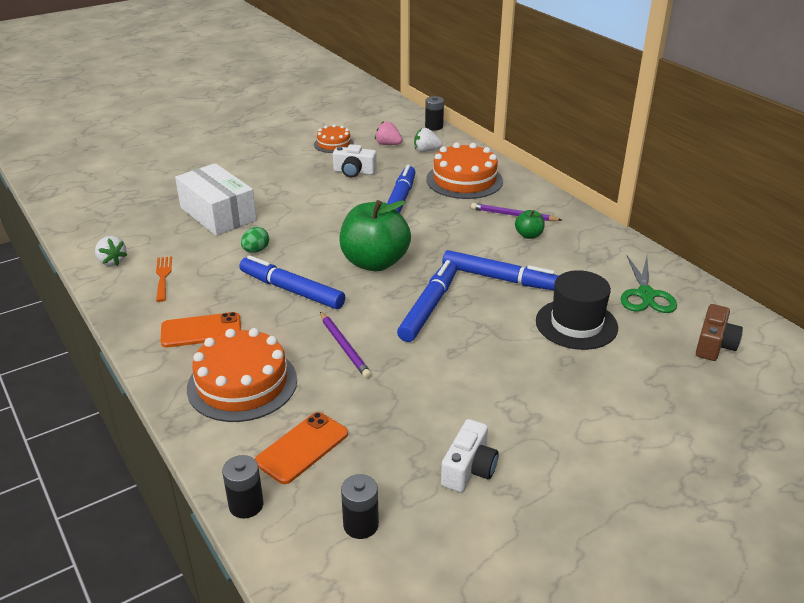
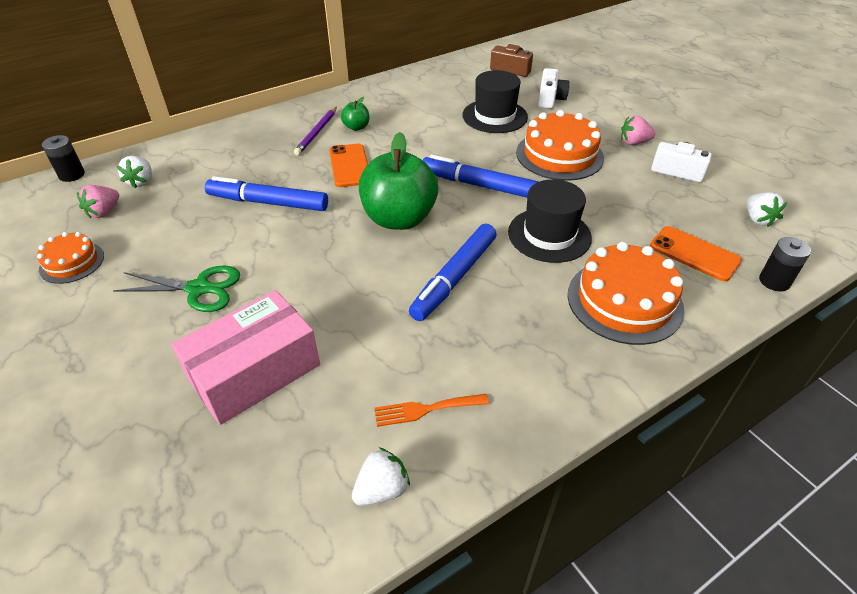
camera: 90 degrees left, 10 degrees up
(201, 330) = (542, 347): orange phone -> orange phone (349, 166)
(218, 214) = (254, 372): white box -> pink box
(256, 250) = (364, 317): green egg -> none
(344, 347) = (549, 235): purple pencil -> black hat
(354, 172) = (173, 240): white camera -> white camera (550, 99)
(361, 525) = (758, 219): black battery -> white strawberry
(464, 180) = (231, 157): orange cake -> orange cake (559, 155)
(500, 278) = (430, 146): blue marker -> none
(536, 438) = (633, 142): none -> pink strawberry
(646, 294) = (452, 85): green scissors -> green scissors (198, 289)

